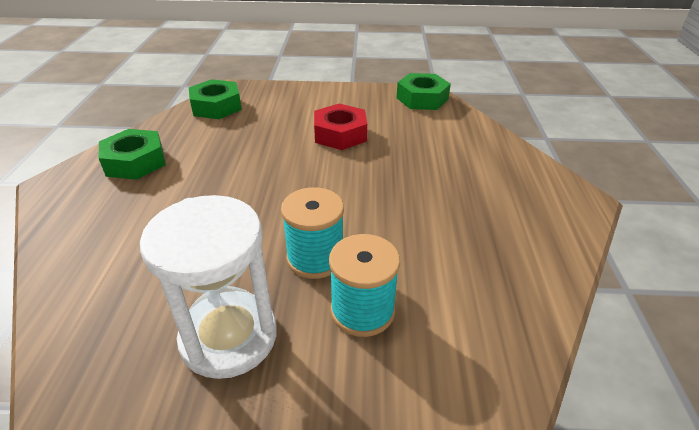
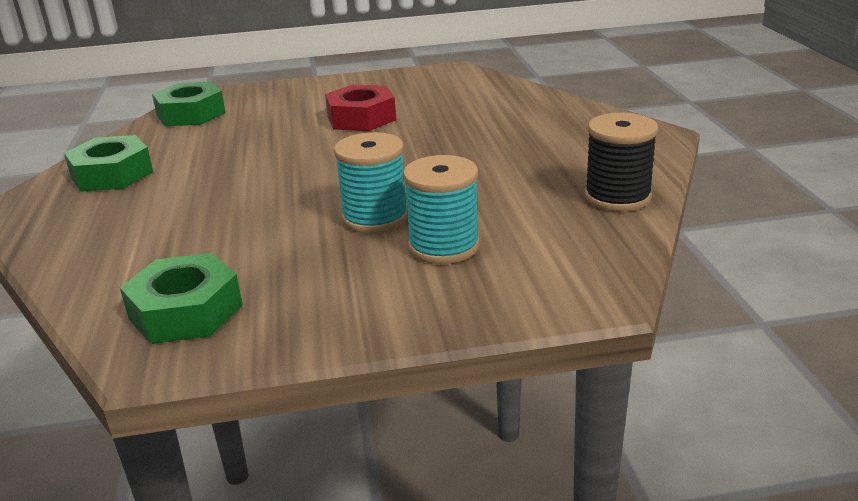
camera: 10 degrees left, 10 degrees down
(229, 337) = (304, 286): white hourglass -> none
(422, 99) = (449, 76): green nut -> green nut (186, 311)
(533, 277) = (617, 197): none -> black spool

